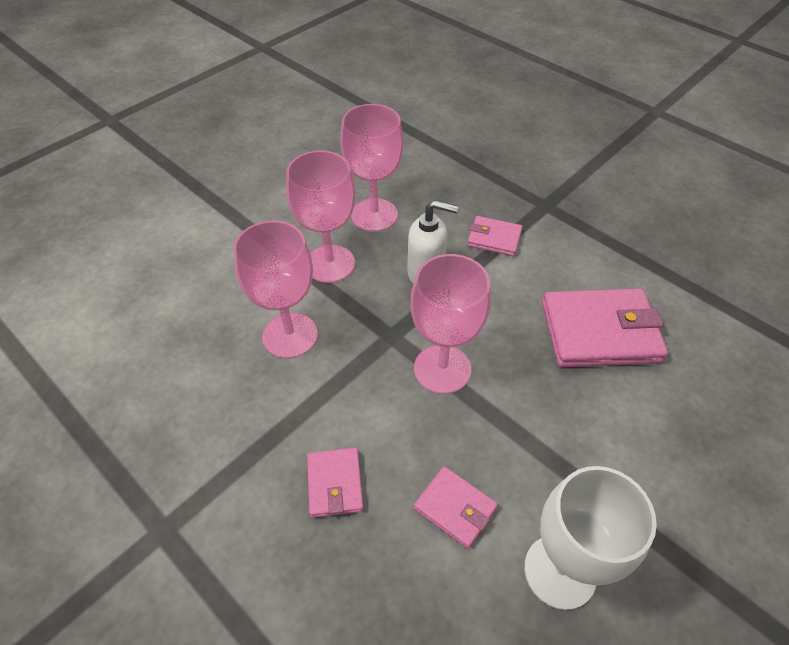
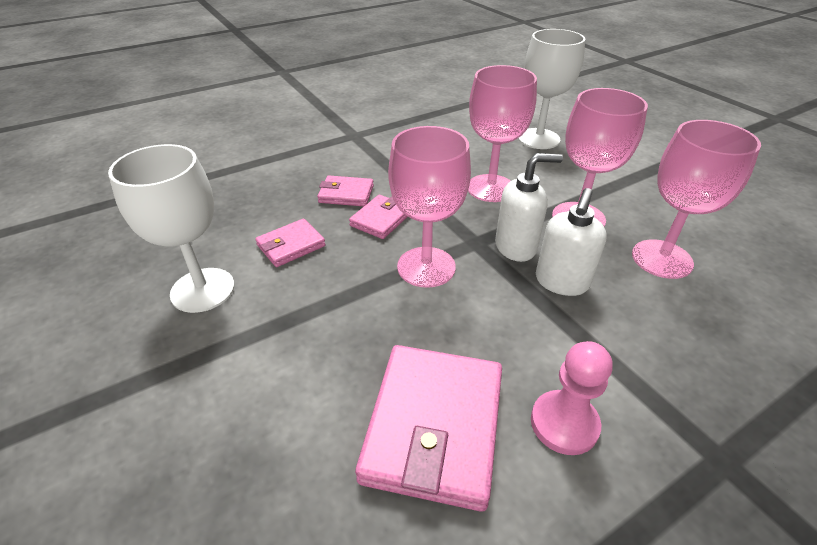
camera: 105 degrees right, 10 degrees down
(165, 301) = (538, 139): none -> white goblet
(389, 305) = (516, 247): none -> white soap dispenser
(494, 238) = (627, 362): pink wallet -> pink wallet (381, 219)
(559, 268) = (564, 423): none -> pink pawn

